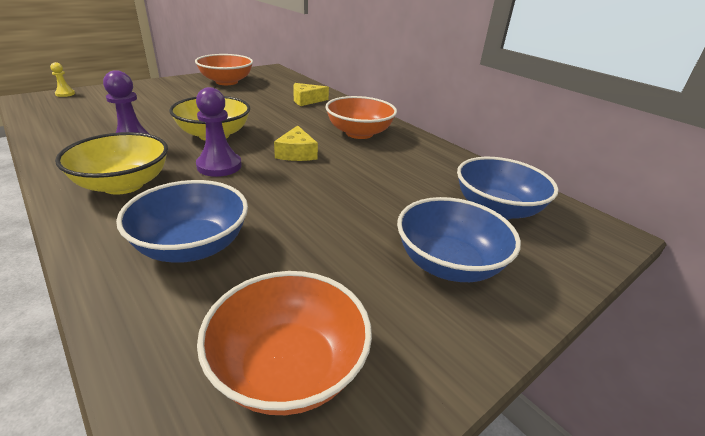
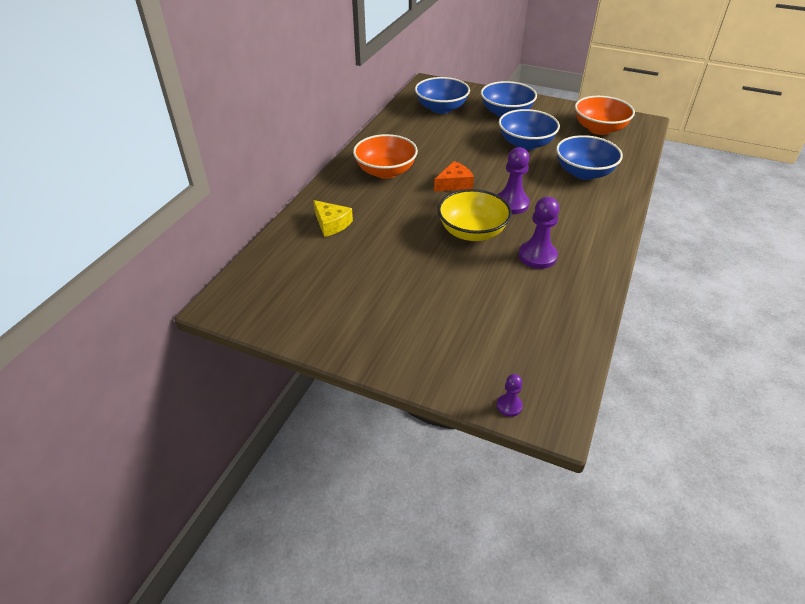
camera: 115 degrees left, 10 degrees up
(65, 94) = (509, 406): yellow pawn -> purple pawn
(123, 184) = (578, 225): yellow bowl -> none
(226, 82) = (323, 309): orange bowl -> none
(296, 153) = (454, 184): yellow cheese -> orange cheese
(328, 234) = (525, 144): none -> blue bowl

